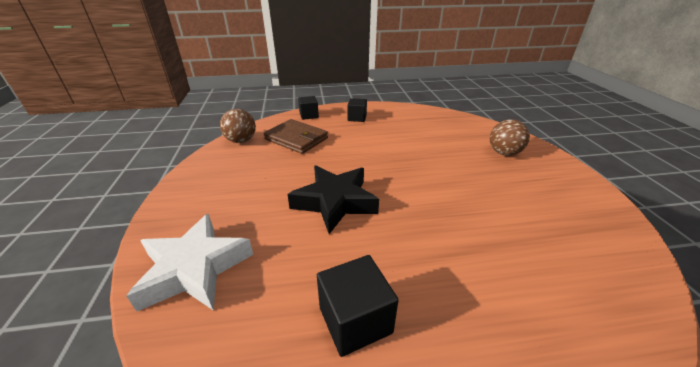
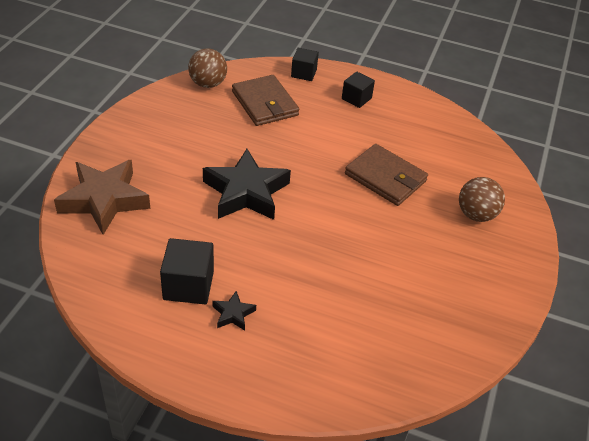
camera: 25 degrees right, 10 degrees up
(194, 269) = (104, 200): white star -> brown star
(425, 153) = (385, 177): none -> brown wallet
(429, 328) = (233, 314): none -> black star

